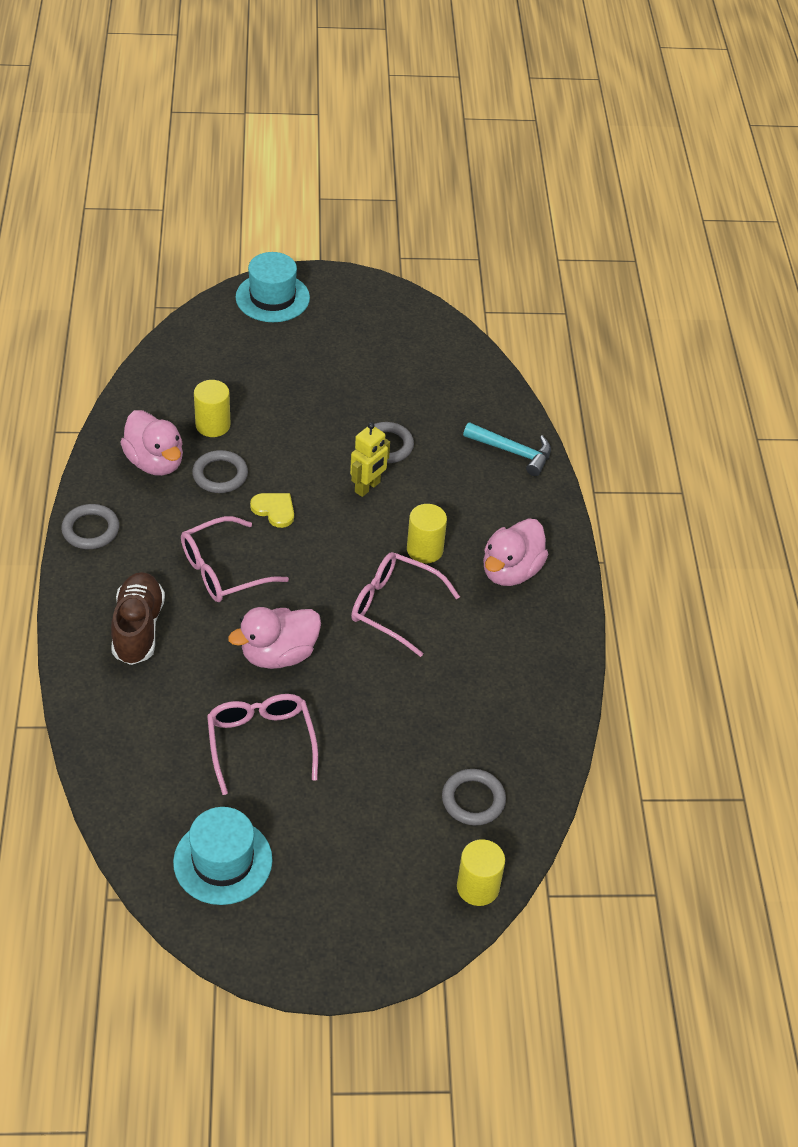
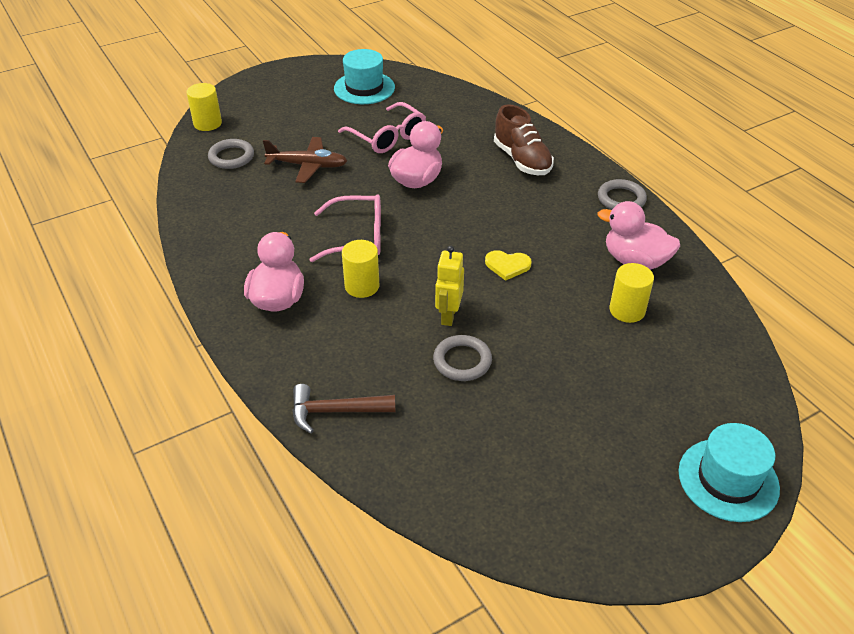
camera: 155 degrees right, 5 degrees down
(220, 475) = (576, 273): grey ring -> none
(224, 570) = (502, 212): pink glasses -> none
(387, 738) = (308, 166): none -> brown plane
(513, 452) = (335, 411): turquoise hammer -> brown hammer

